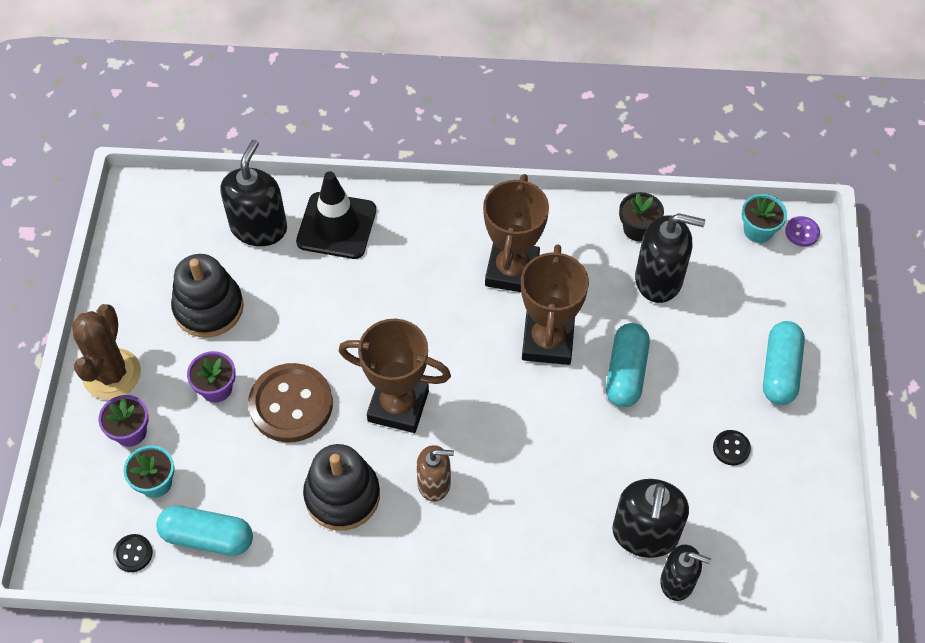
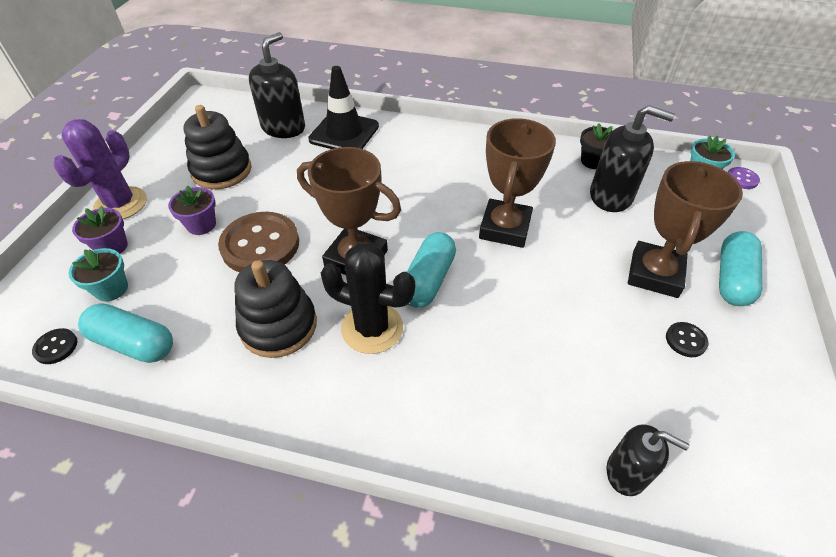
camera: 10 degrees right, 10 degrees down
(112, 374) = (120, 204): brown cactus -> purple cactus
(434, 483) = (372, 328): brown soap dispenser -> black cactus
(512, 271) = (481, 176): brown trophy -> brown trophy (654, 274)
(626, 373) = (577, 261): turquoise capsule -> turquoise capsule (428, 280)
(645, 534) = (589, 412): black soap dispenser -> none

